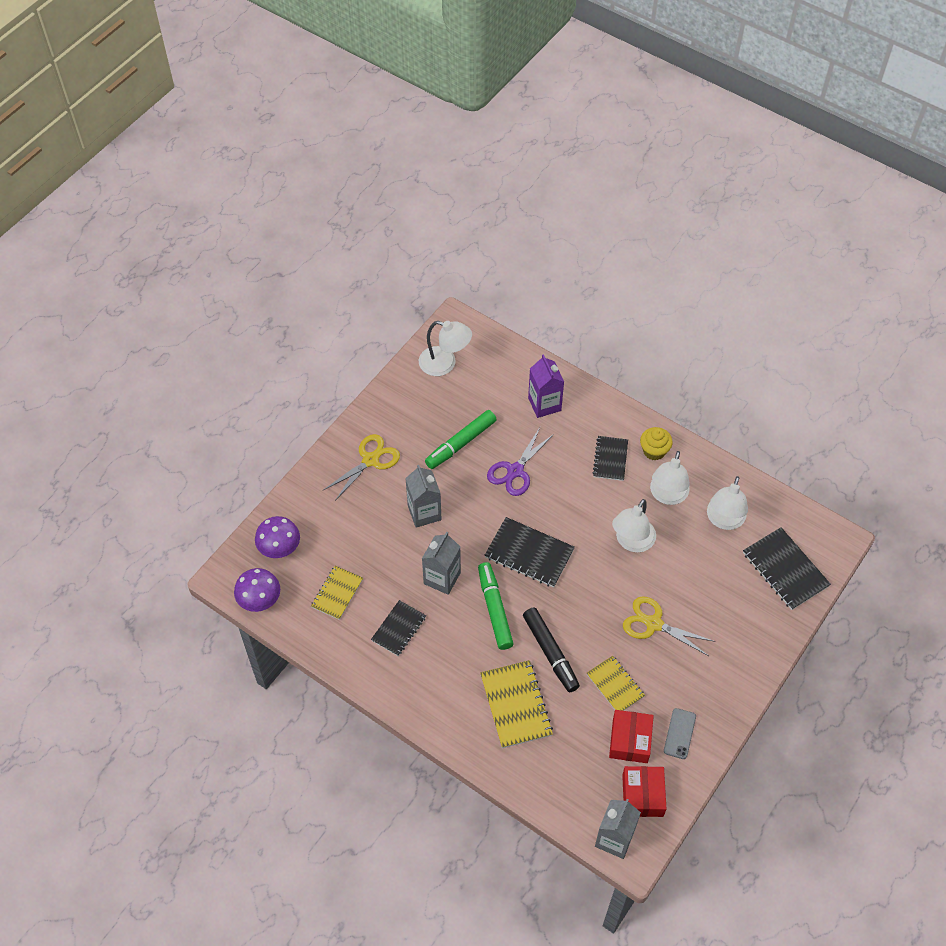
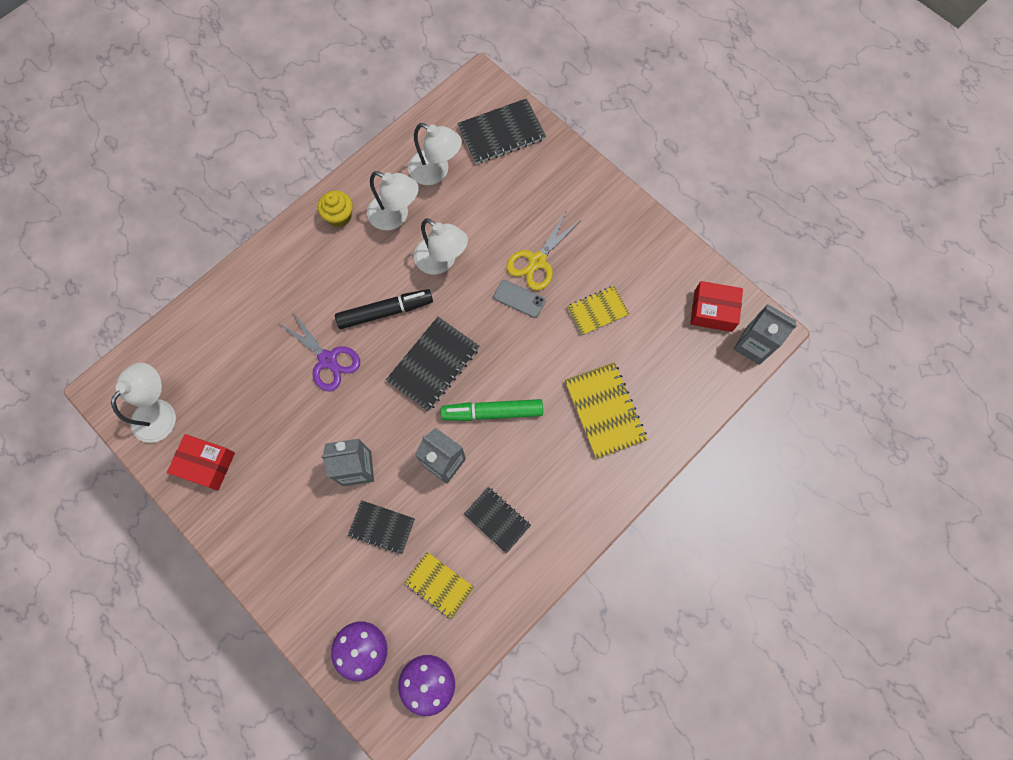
camera: 80 degrees left, 15 degrees up
(370, 460) = (270, 520): yellow scissors -> none
(460, 443) = (276, 412): green marker -> none
(516, 705) = (604, 411): yellow notebook -> yellow notebook turned 75 degrees clockwise
(544, 404) = (249, 313): purple carton -> none
(550, 653) = (552, 365): black marker -> black marker (385, 312)
(610, 459) = (338, 260): black notebook -> black notebook (382, 527)
(630, 740) = (656, 310): red box -> red box (206, 464)
(679, 733) = (655, 264): grey phone -> grey phone (519, 299)

